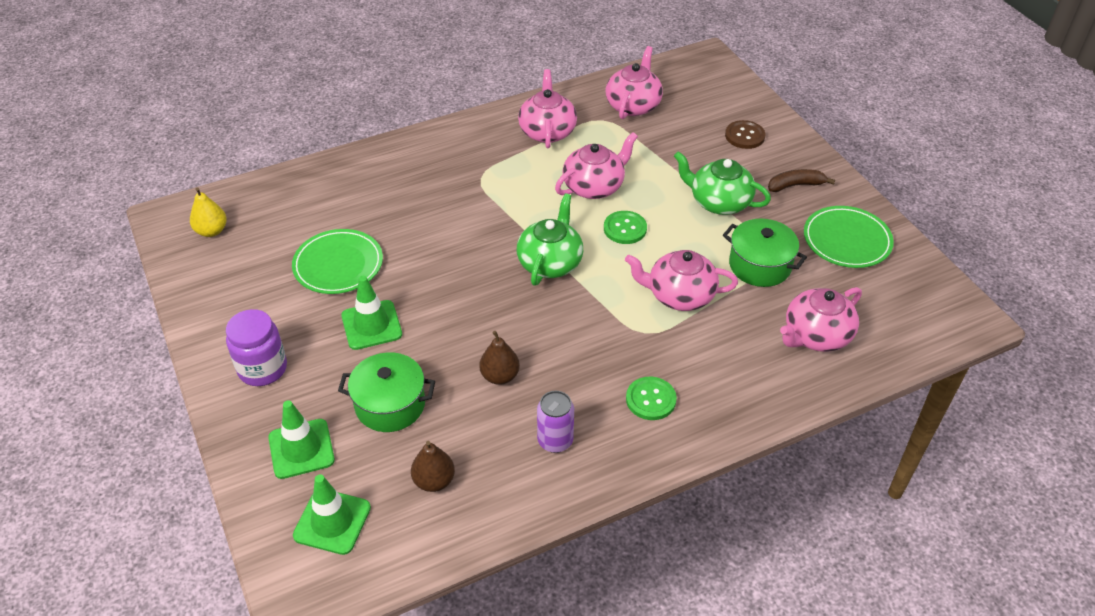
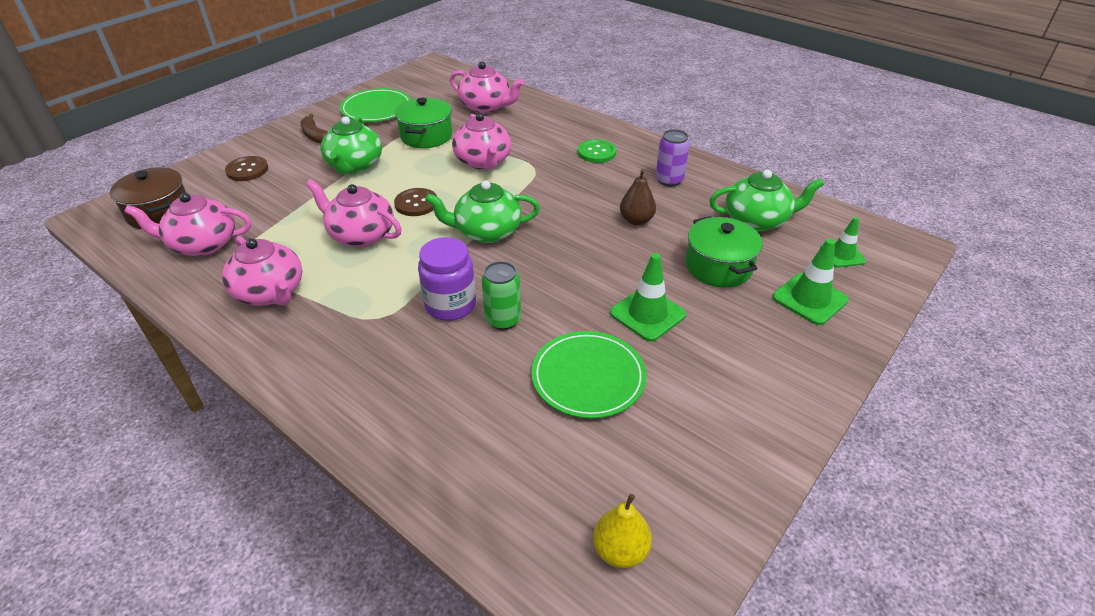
camera: 115 degrees left, 5 degrees down
(262, 369) = (765, 368): purple jar -> purple jar (450, 305)
(332, 521) = (842, 255): green traffic cone -> green traffic cone, size x0.66
(429, 239) = (503, 320): none -> green can
(434, 481) = (757, 220): brown pear -> green teapot
(547, 131) = (270, 293): pink teapot -> pink teapot turned 105 degrees counterclockwise
(625, 229) = (416, 203): green button -> brown button
(695, 86) = (159, 212): none -> brown pot

